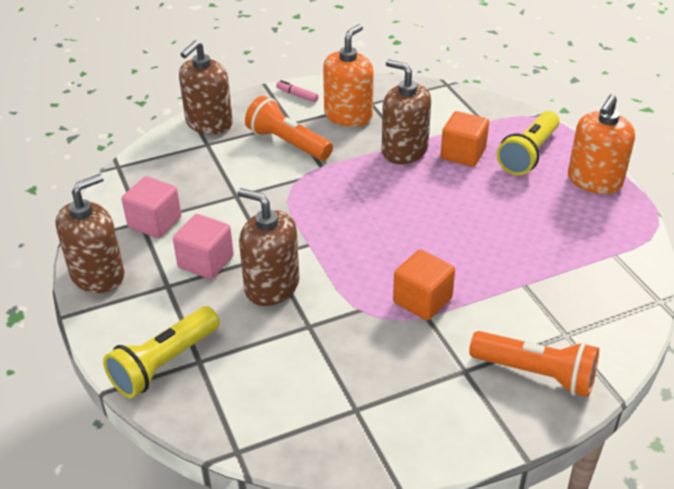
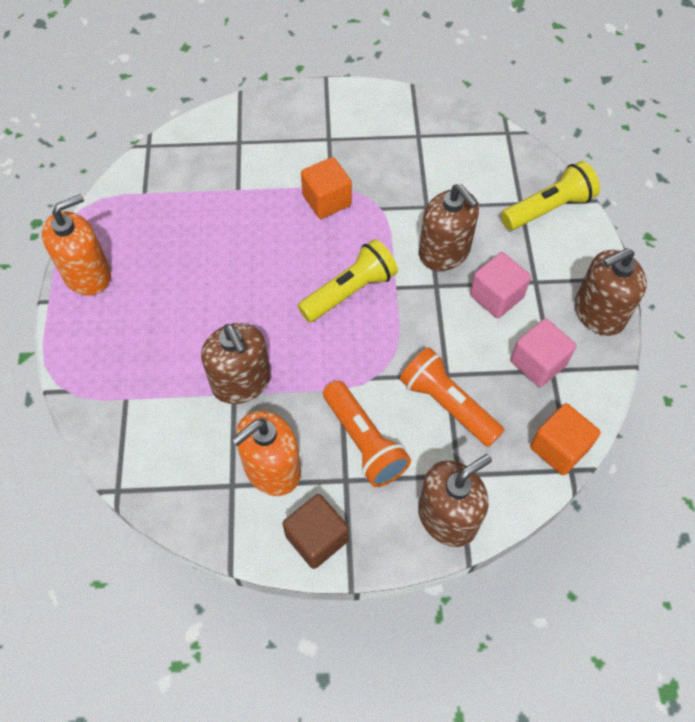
camera: 160 degrees left, 20 degrees up
(297, 95) = (317, 538): pink marker -> brown cube
(463, 154) = (184, 355): orange cube -> orange cube (559, 448)
(528, 154) = (119, 331): yellow flashlight -> yellow flashlight (350, 291)
(536, 374) = (281, 122): orange flashlight -> orange flashlight (447, 404)

